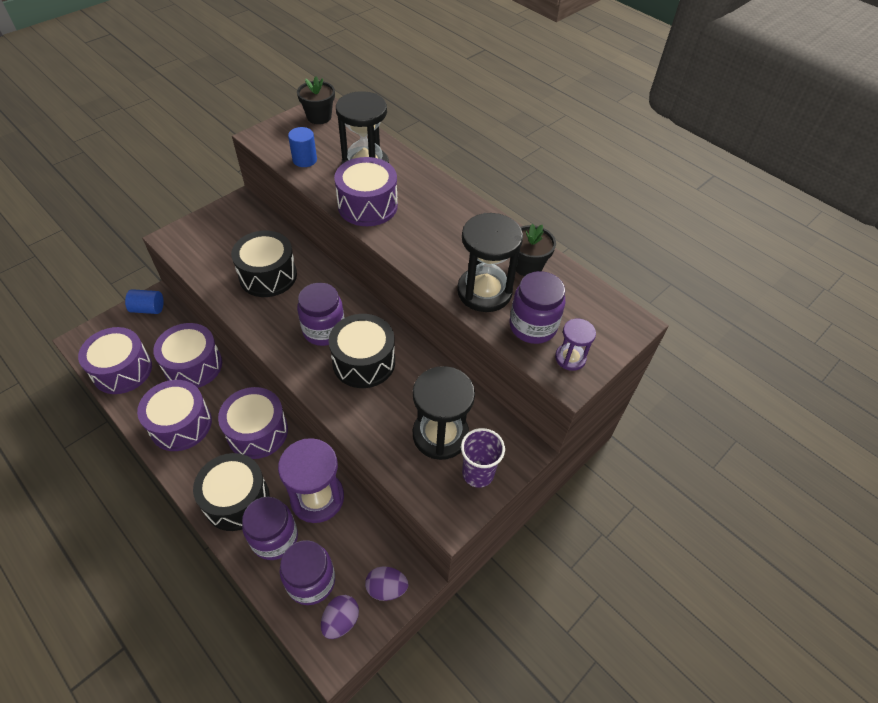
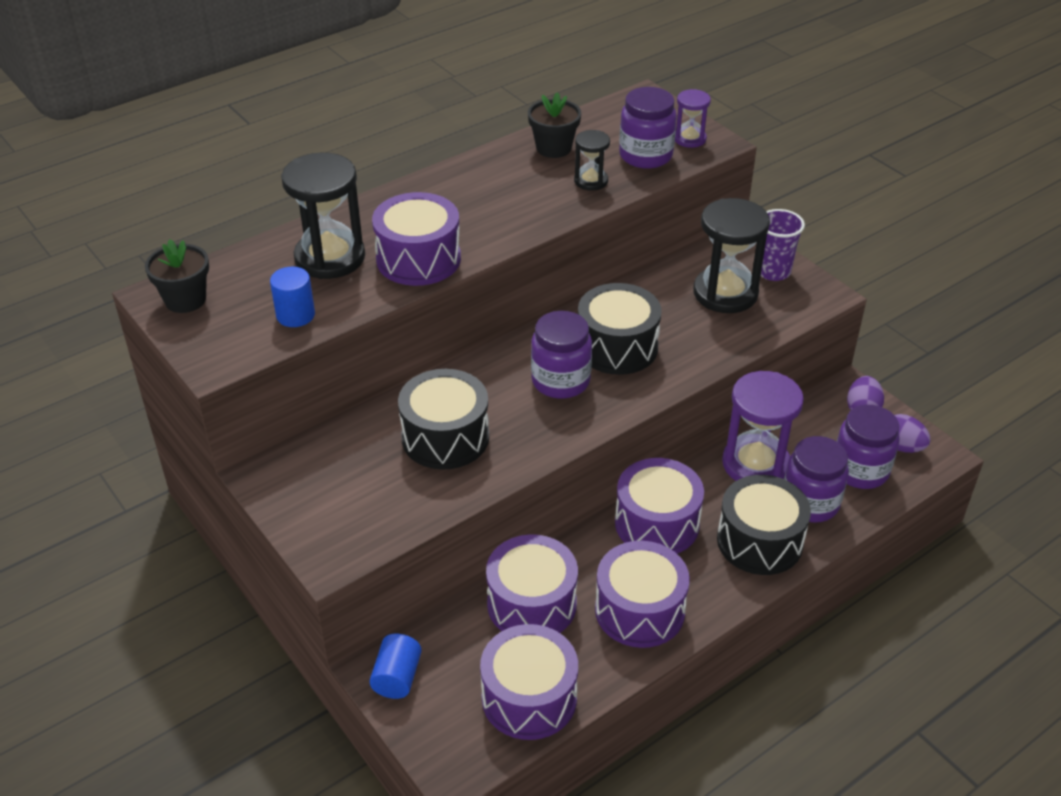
camera: 80 degrees left, 10 degrees down
(484, 291) = (591, 181): black hourglass -> black hourglass, size x0.52

